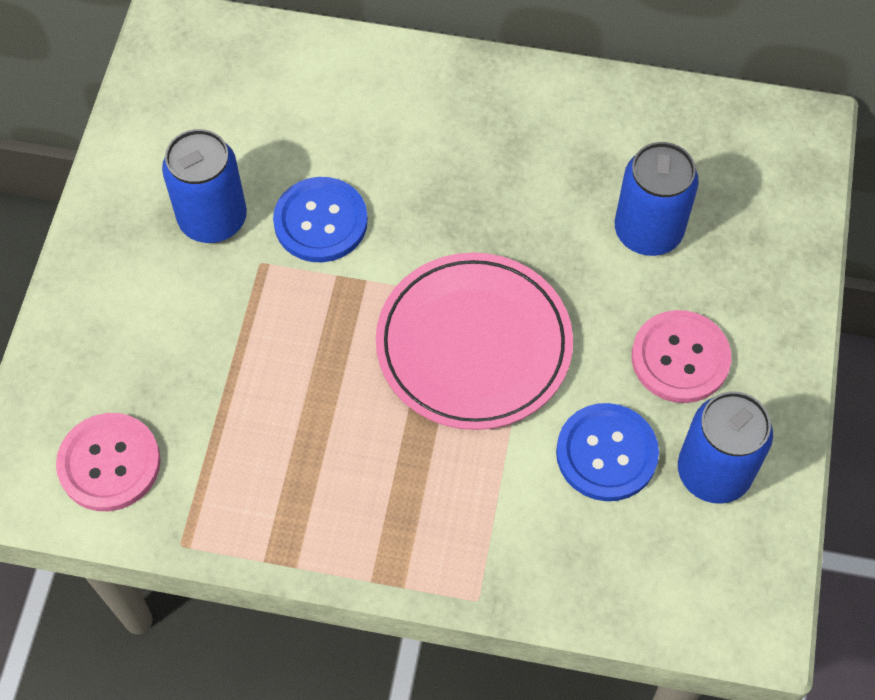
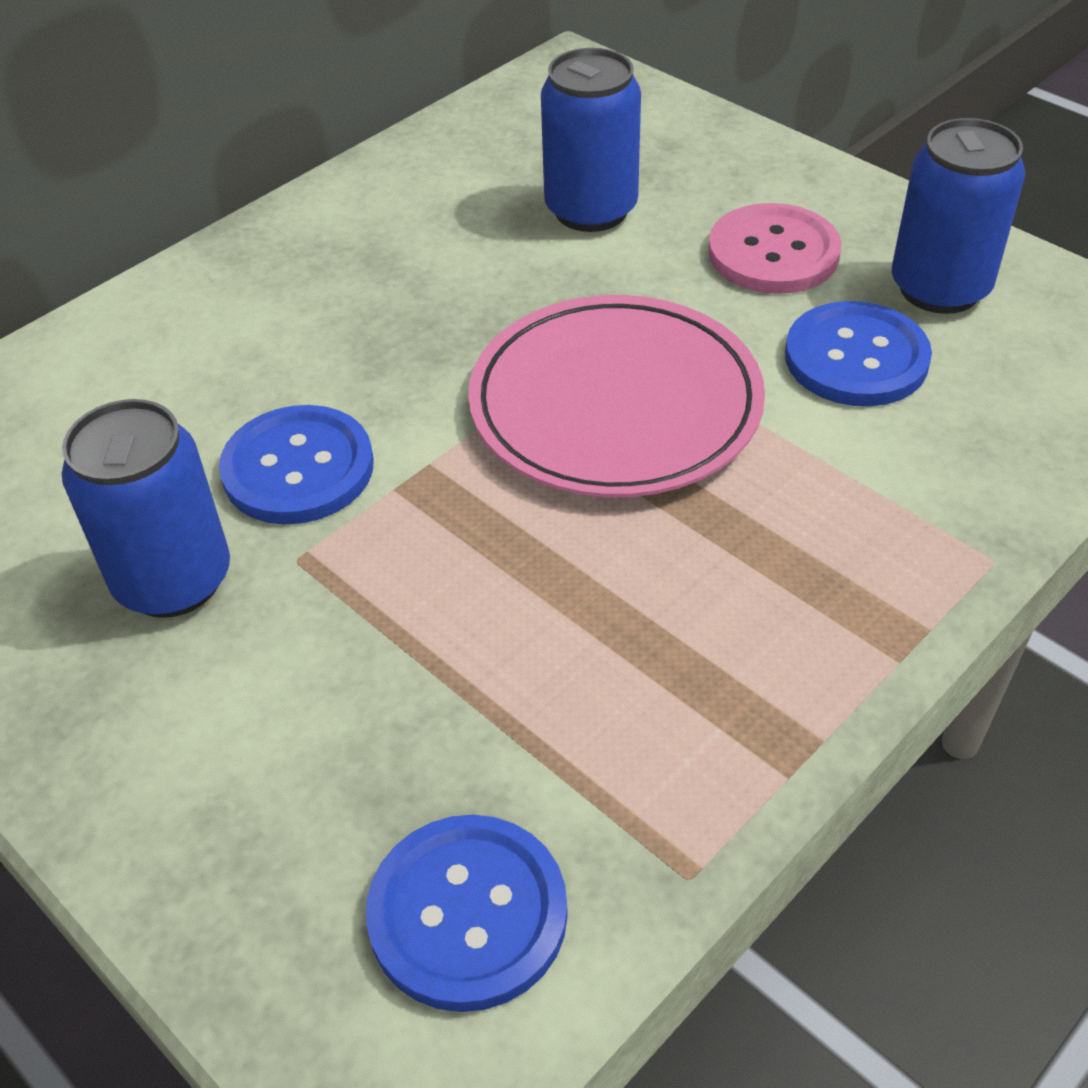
camera: 55 degrees left, 15 degrees down
(109, 463) = (468, 914): pink button -> blue button

